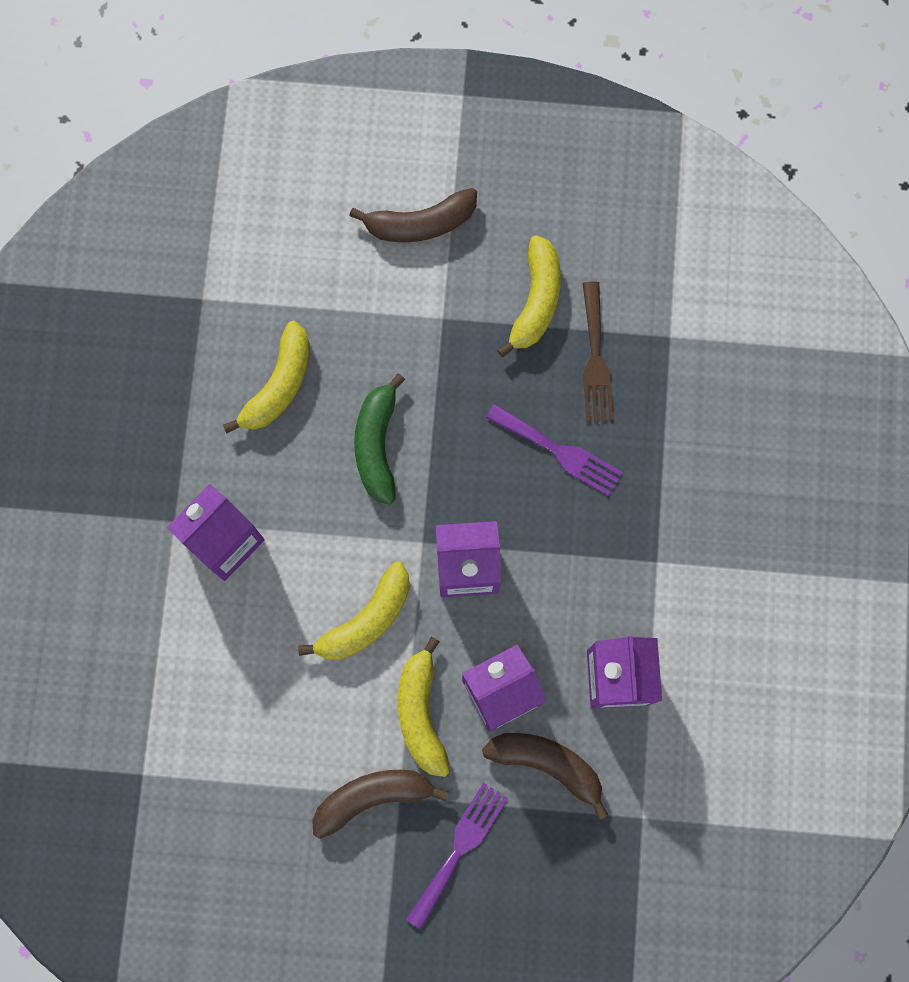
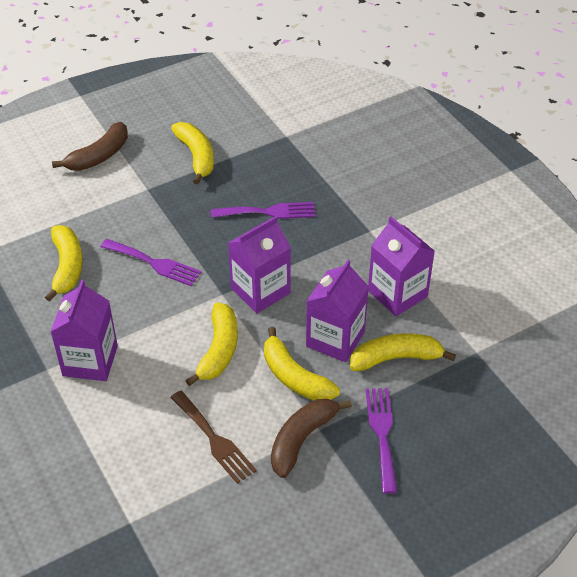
camera: 35 degrees left, 30 degrees down
(377, 445) = (154, 263): green banana -> purple fork
(547, 764) = (396, 358): brown banana -> yellow banana
(595, 359) = (253, 164): brown fork -> brown fork (214, 439)

